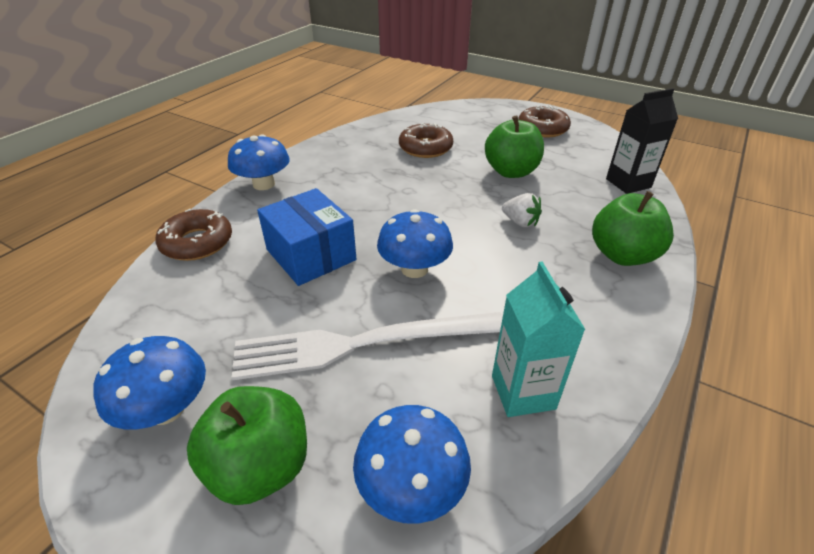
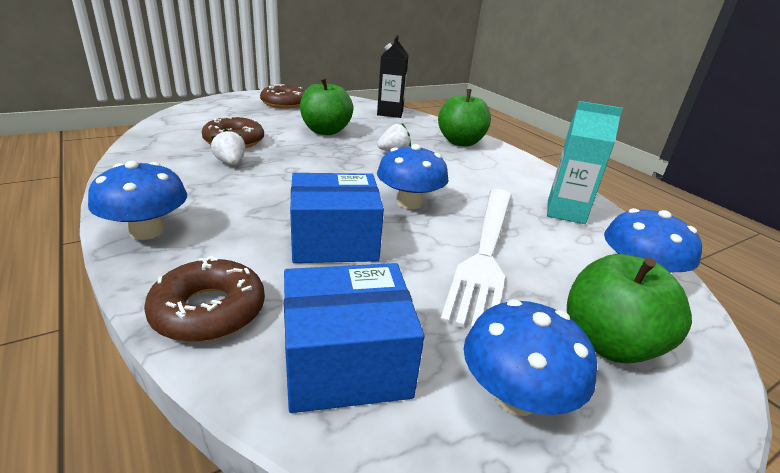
camera: 65 degrees left, 10 degrees down
(172, 313) = (346, 362): none -> blue box
(385, 164) = (230, 163): none -> white strawberry

